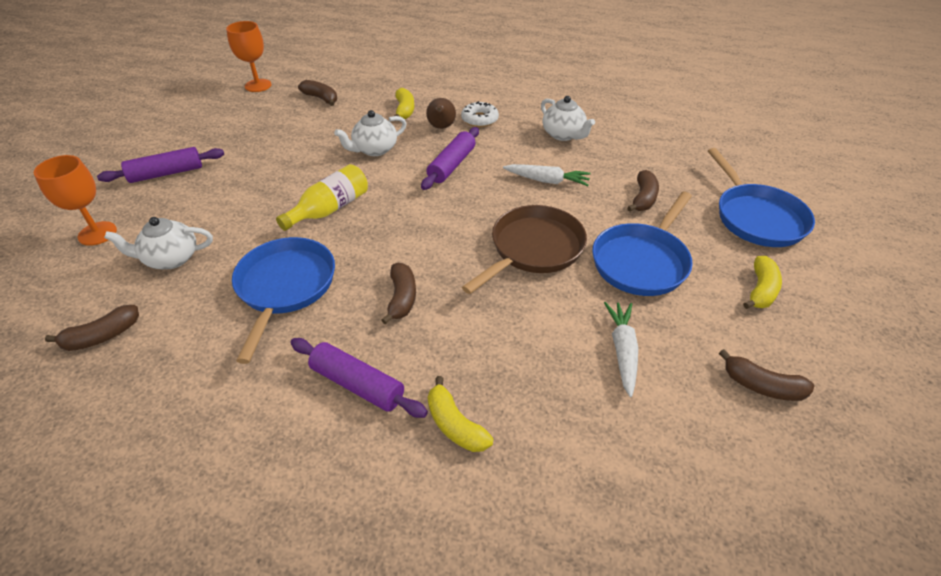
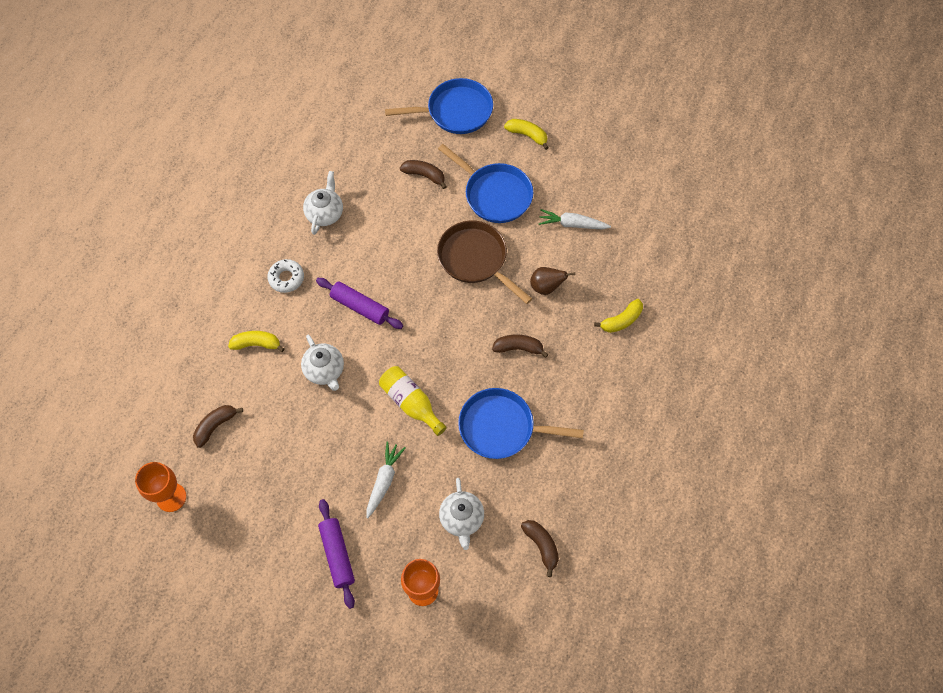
camera: 85 degrees left, 20 degrees up
(357, 384) = (591, 374): purple rolling pin -> none
(441, 127) = (295, 312): brown pear -> brown pear (546, 287)
(547, 181) = (393, 237): white carrot -> white carrot (384, 480)
(563, 135) = (325, 213): white teapot -> white teapot turned 45 degrees counterclockwise
(762, 386) = (601, 161): brown banana -> none

